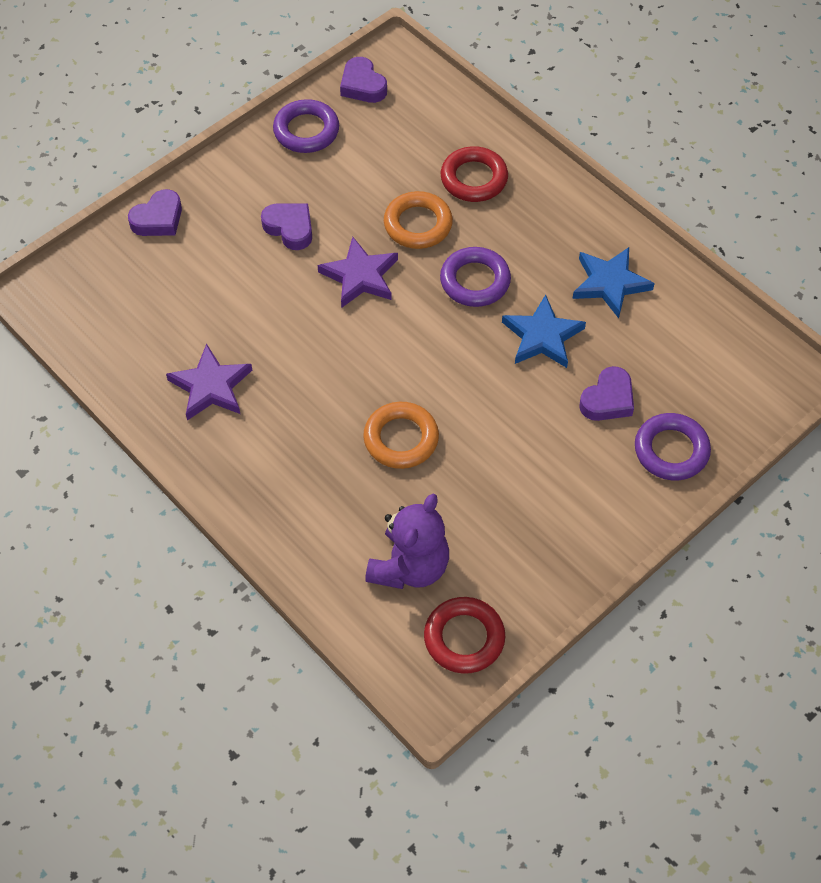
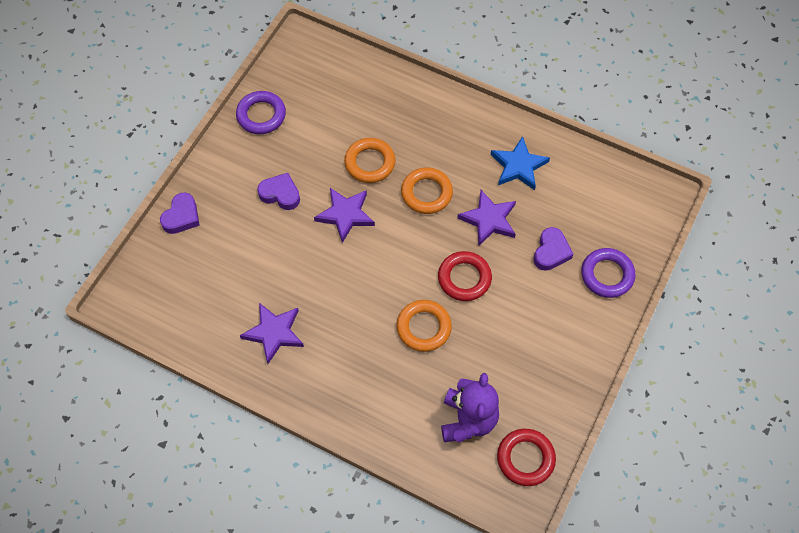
camera: 20 degrees left, 5 degrees up
(362, 85) = (287, 68): purple heart -> none
(474, 179) = (394, 116): red ring -> red ring (464, 278)
(475, 281) = (426, 193): purple ring -> orange ring
(542, 336) = (489, 220): blue star -> purple star

